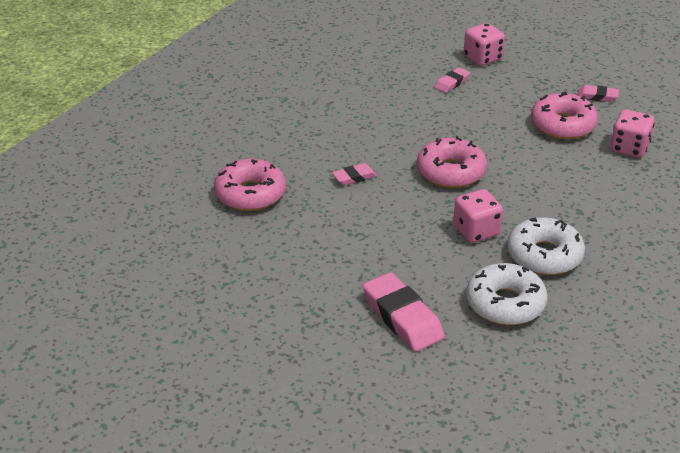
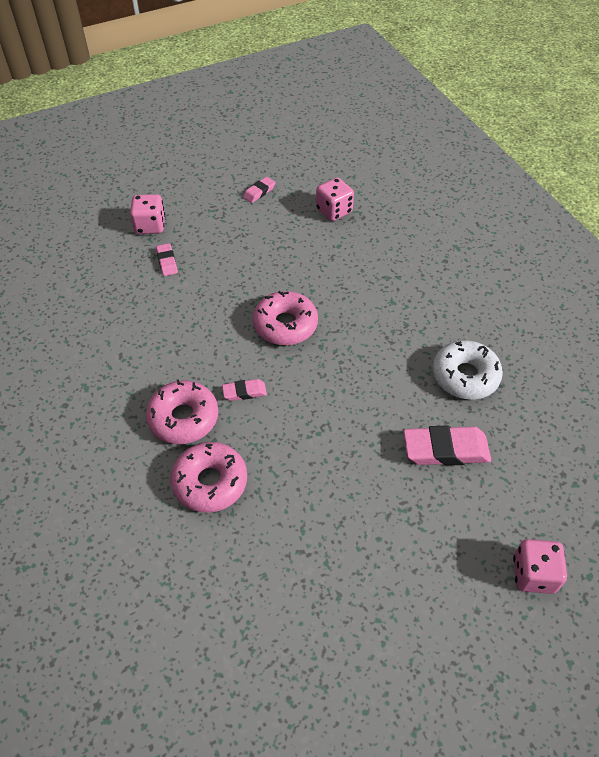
camera: 60 degrees left, 15 degrees up
(354, 177) = (244, 392): pink eraser -> pink eraser turned 75 degrees clockwise
(476, 231) = (370, 348): pink dice -> pink dice (533, 574)
(544, 256) = (424, 324): white donut -> none
(563, 125) = (278, 229): pink donut -> pink donut (183, 418)

